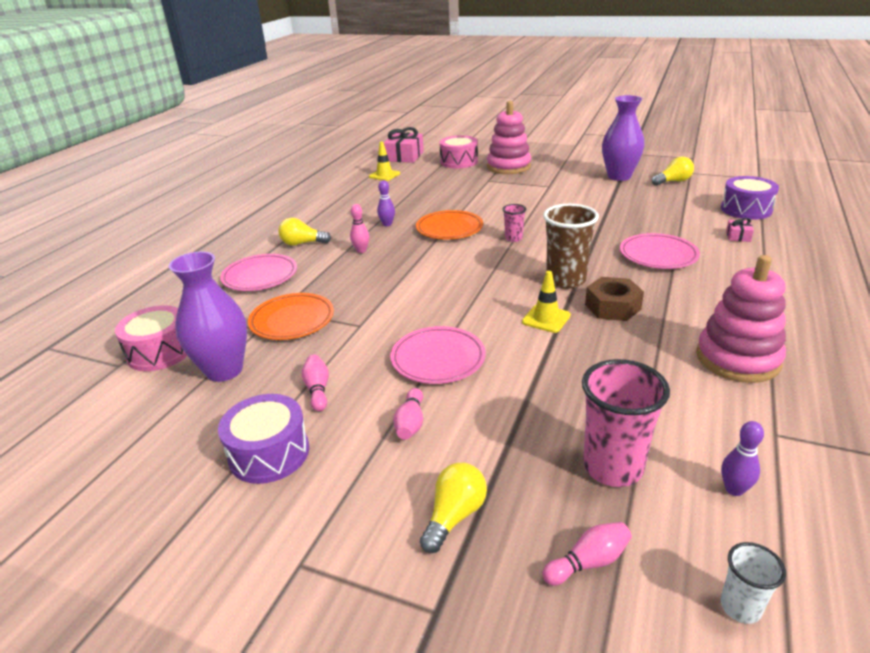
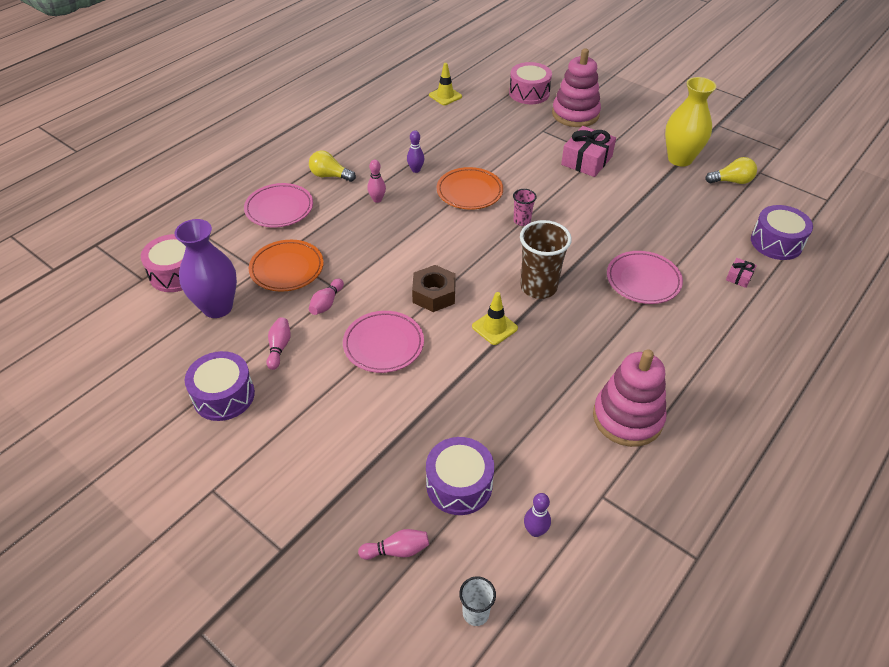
camera: 15 degrees right, 15 degrees up
(404, 156) = (478, 70): pink gift -> pink gift (586, 160)
(410, 423) = (333, 400): pink bowling pin -> pink bowling pin (326, 303)
(454, 516) = (327, 487): yellow light bulb -> none
(612, 307) = (560, 330): brown nut -> brown nut (434, 294)
(612, 467) = (459, 485): pink cup -> purple drum
(619, 176) = (680, 159): purple vase -> yellow vase

